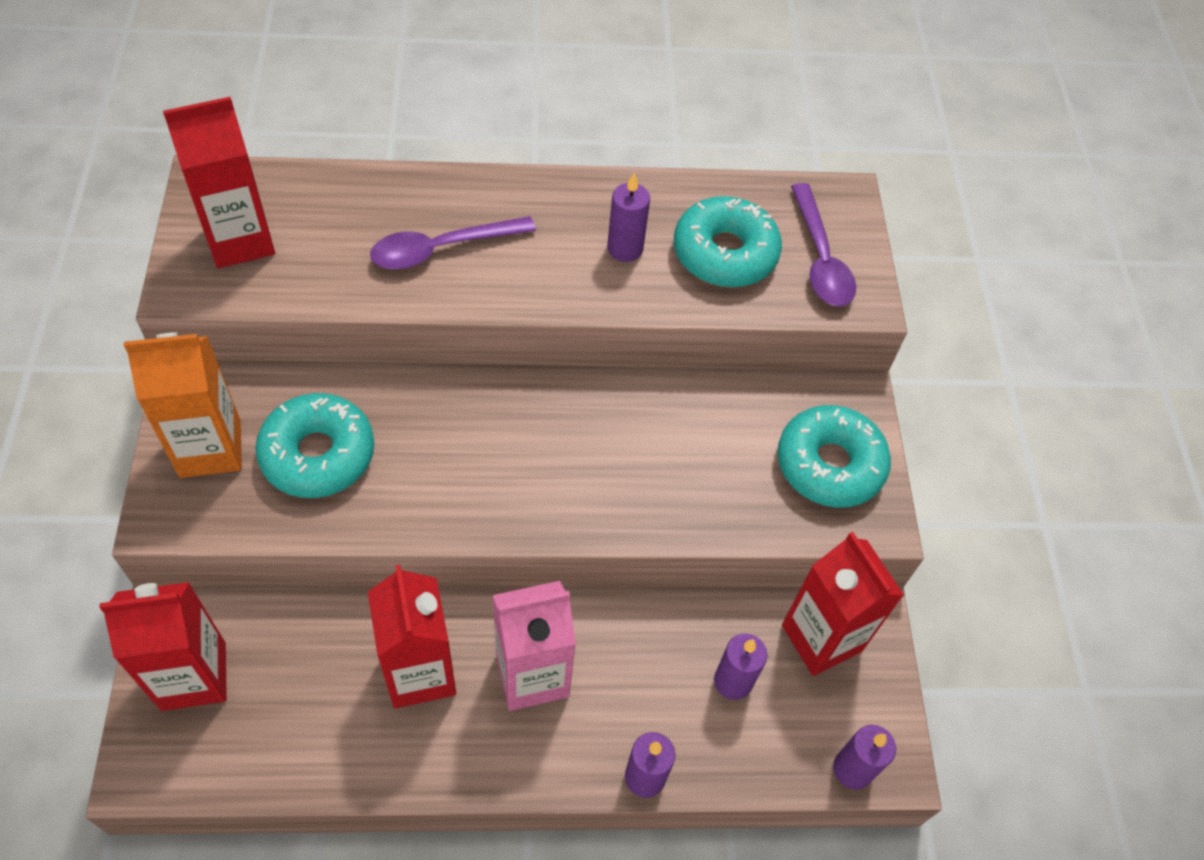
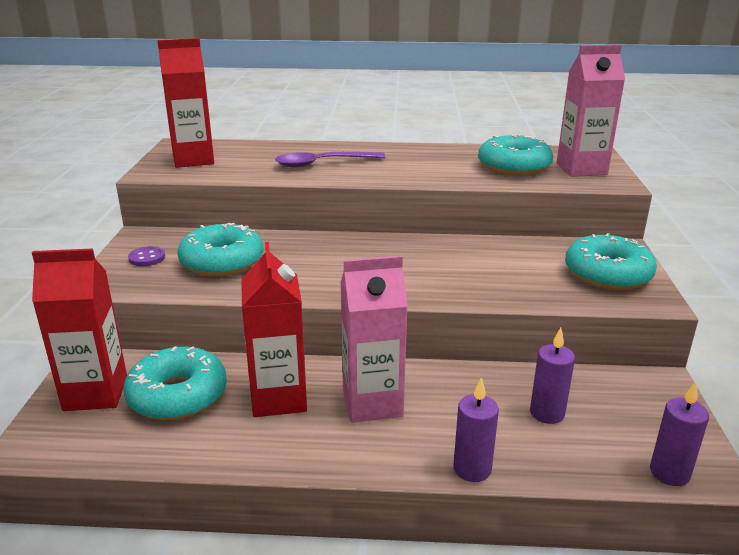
camera: 10 degrees right, 30 degrees down
(210, 448) = (147, 258): orange carton -> purple button
(296, 674) = (178, 395): none -> turquoise donut
(625, 248) = (445, 165): purple candle -> none
(820, 259) = (581, 169): purple spoon -> pink carton
(821, 638) = (621, 391): red carton -> none

